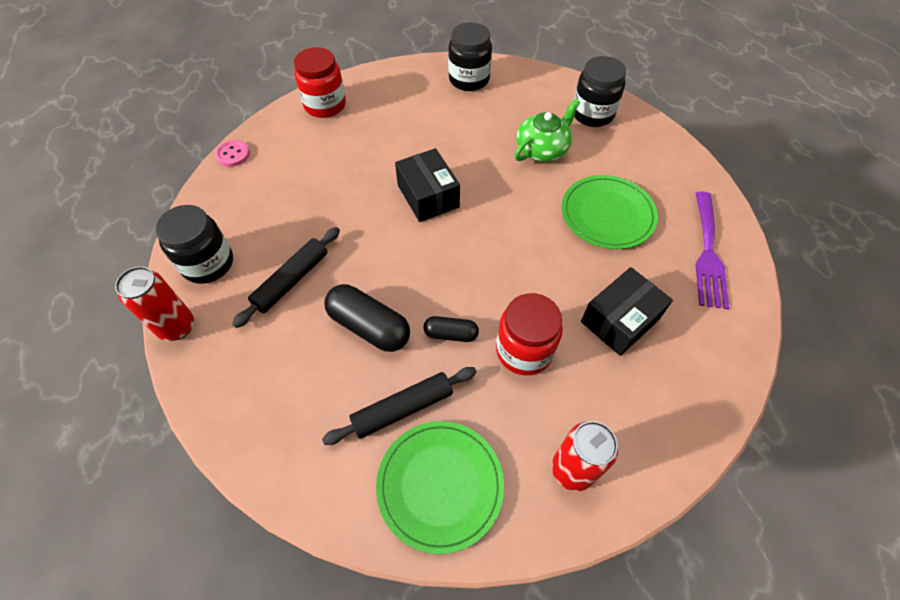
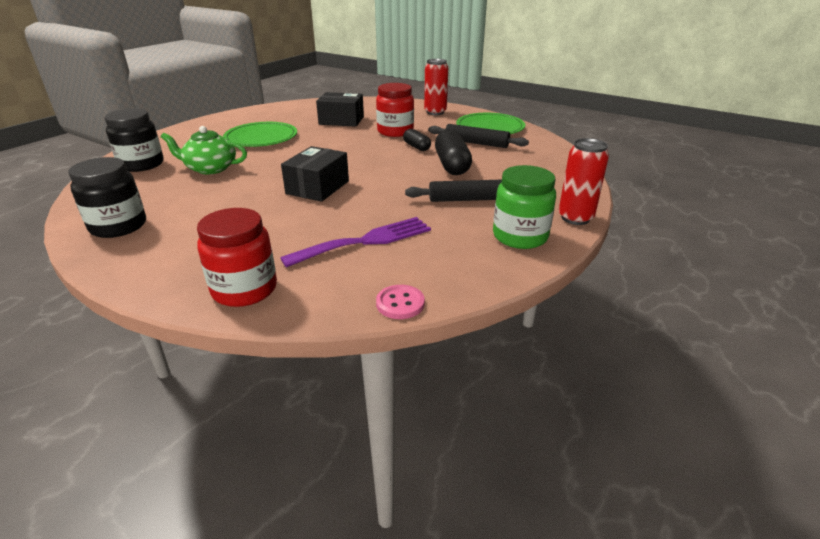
camera: 130 degrees left, 25 degrees down
(208, 263) = (520, 236): black jar -> green jar
(708, 254) = (264, 115): purple fork -> purple fork (366, 241)

